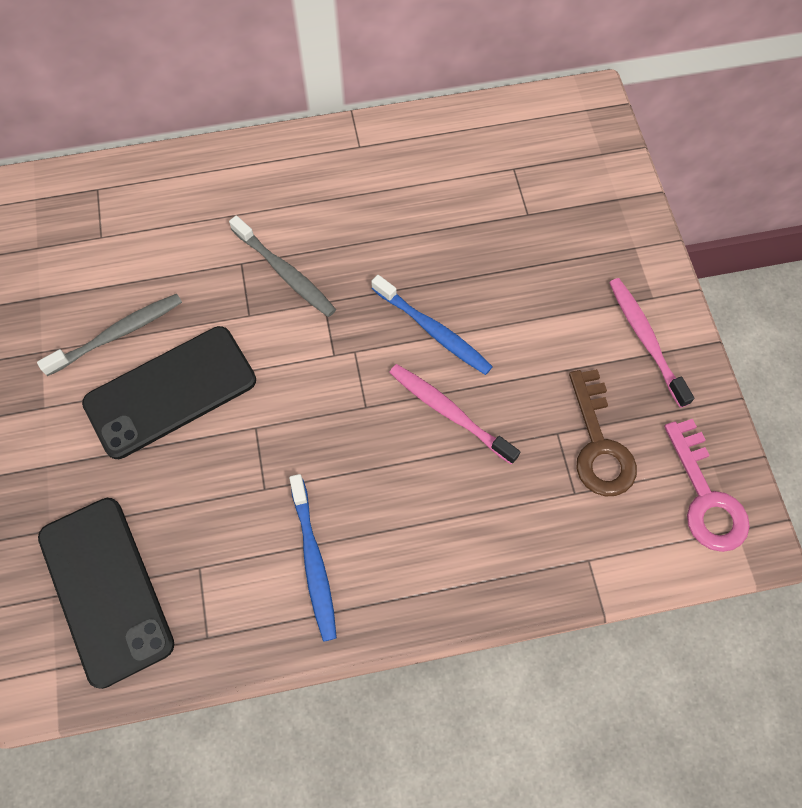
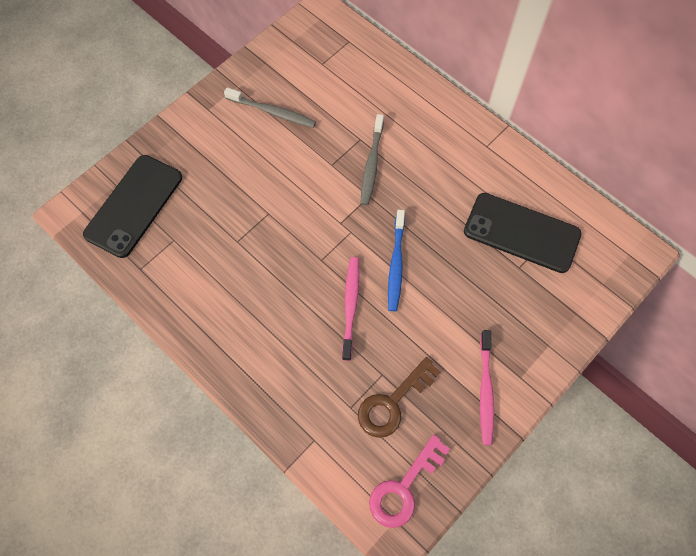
camera: 55 degrees right, 0 degrees up
(170, 392) = (258, 159): black phone -> black phone (521, 233)
(313, 561) = (214, 292): blue toothbrush -> none
(646, 340) = (485, 390): pink toothbrush -> pink toothbrush turned 150 degrees clockwise

